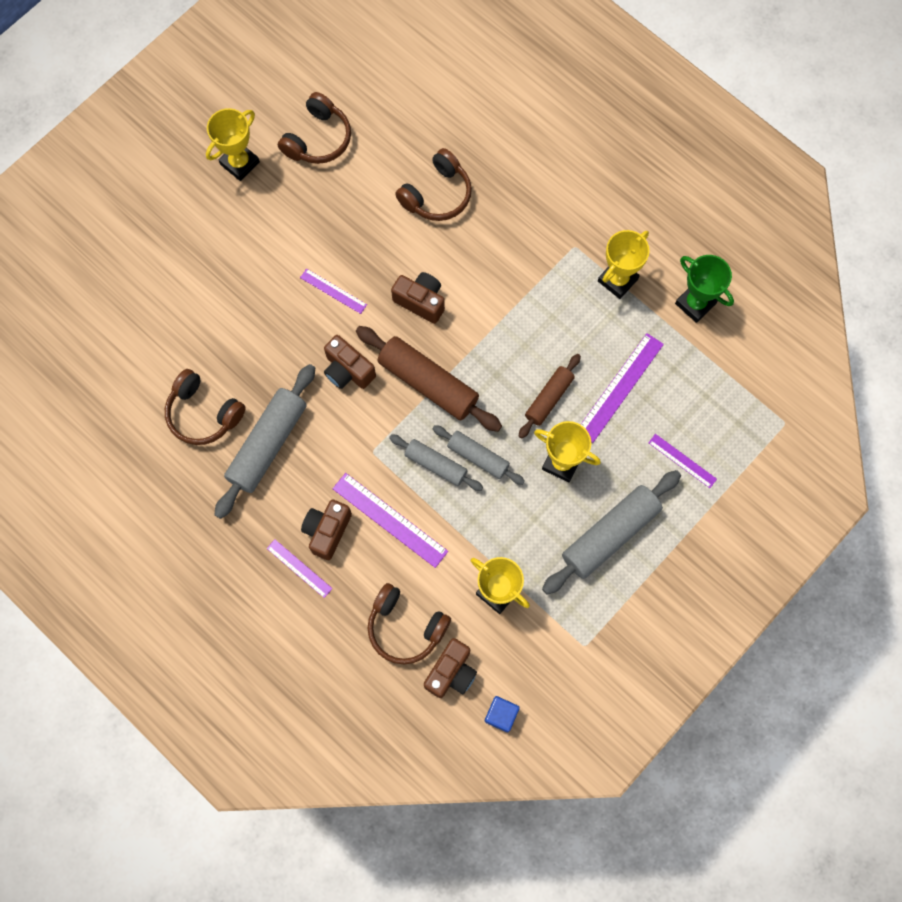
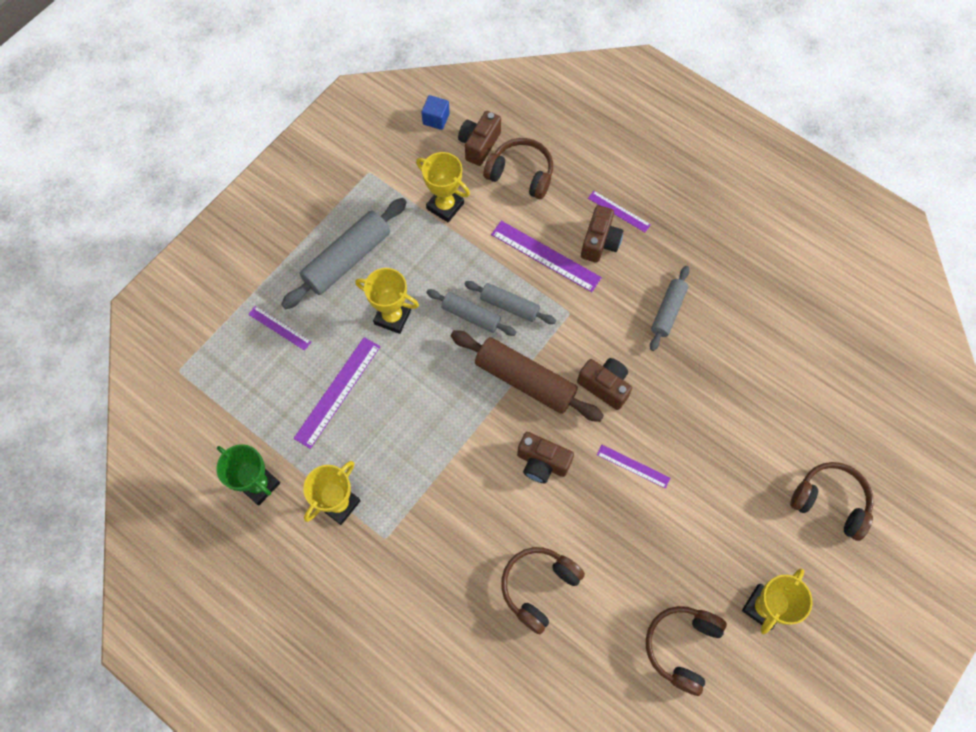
camera: 175 degrees right, 5 degrees down
(203, 413) = (734, 334): brown headphones -> brown headphones (830, 502)
(267, 444) = (668, 311): grey rolling pin -> grey rolling pin, size x0.59
(549, 398) = (406, 375): brown rolling pin -> none

